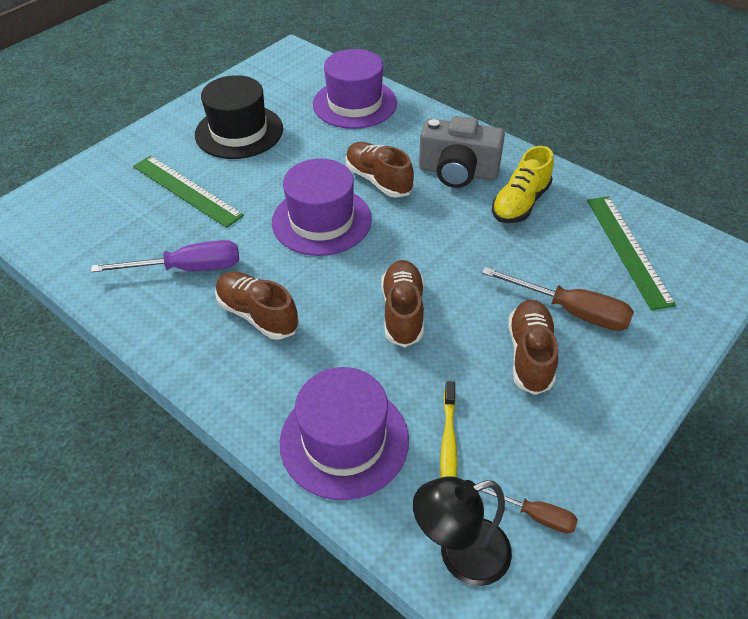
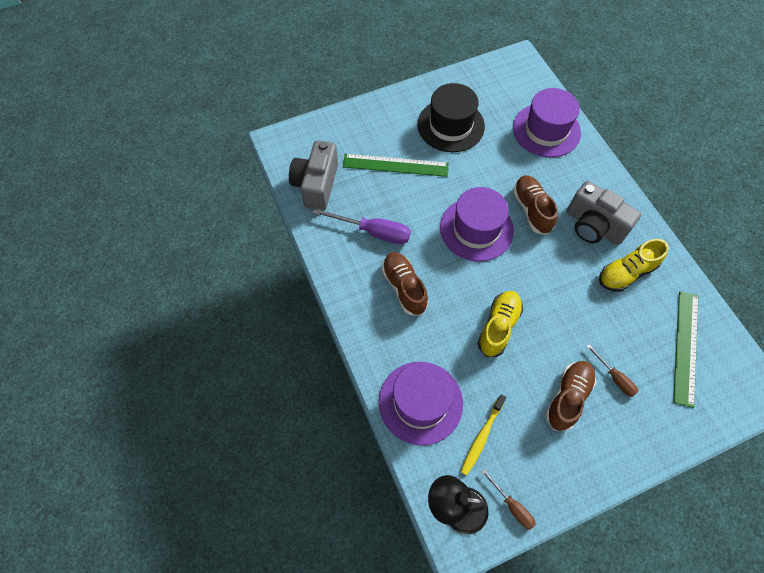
camera: 25 degrees right, 15 degrees up
(85, 244) = (316, 185): none -> grey camera
(186, 190) = (395, 165): green ruler -> green ruler turned 60 degrees counterclockwise
(402, 312) = (498, 327): brown shoe -> yellow shoe
(571, 311) = (614, 377): brown screwdriver -> brown screwdriver, size x0.57

